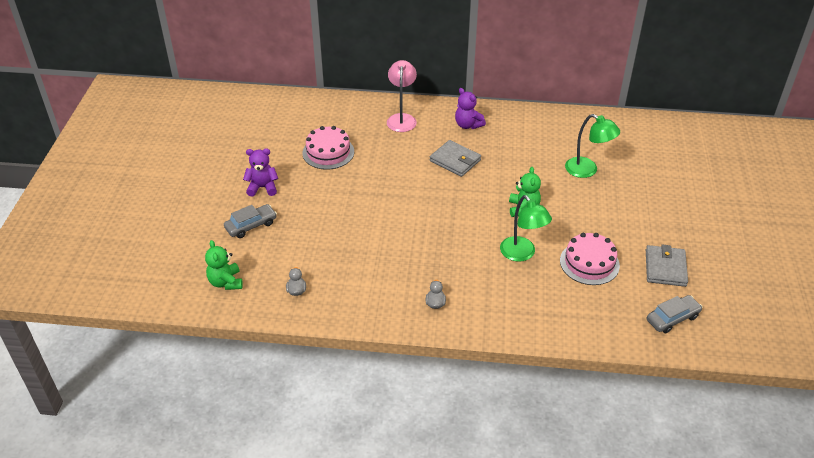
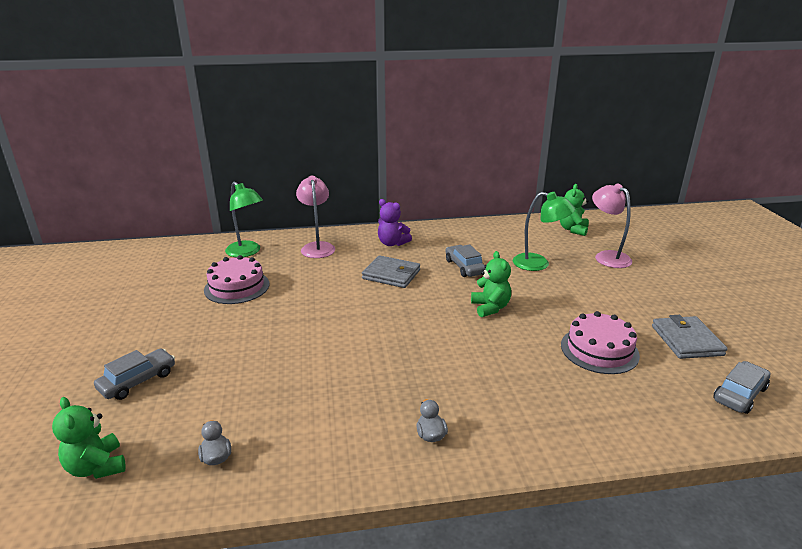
camera: 15 degrees left, 15 degrees down
(262, 187) = (153, 334): purple teddy bear -> none
(520, 163) = (464, 267): none -> grey car
(522, 254) = (515, 354): green lamp -> green lamp (247, 252)
(642, 135) = (573, 230): none -> green teddy bear
(655, 172) = (607, 256): none -> pink lamp

